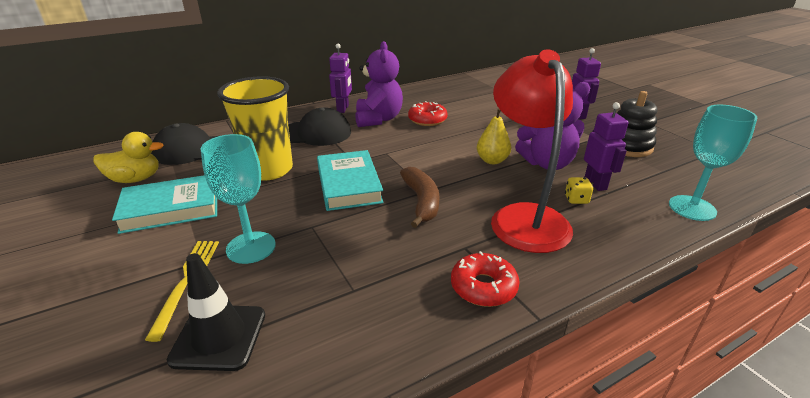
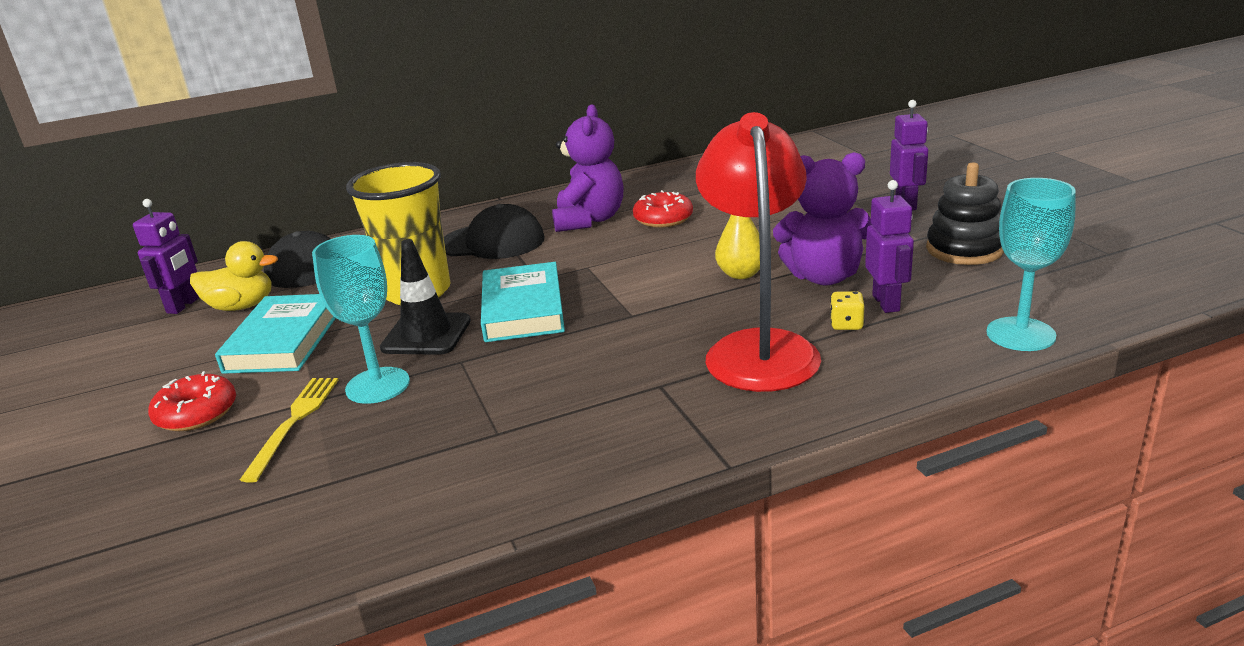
camera: 10 degrees right, 5 degrees down
(171, 208) = (283, 341): turquoise book -> turquoise book turned 75 degrees counterclockwise
(219, 337) = (324, 479): black traffic cone -> black traffic cone (426, 334)
(343, 109) = (541, 206): purple robot -> purple robot (183, 305)
(421, 202) = (618, 330): brown banana -> none
(483, 287) = (668, 431): red donut -> red donut (196, 413)

